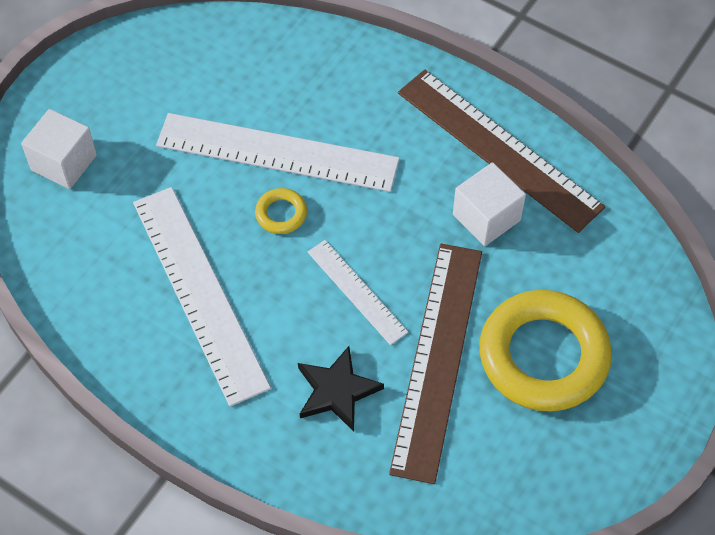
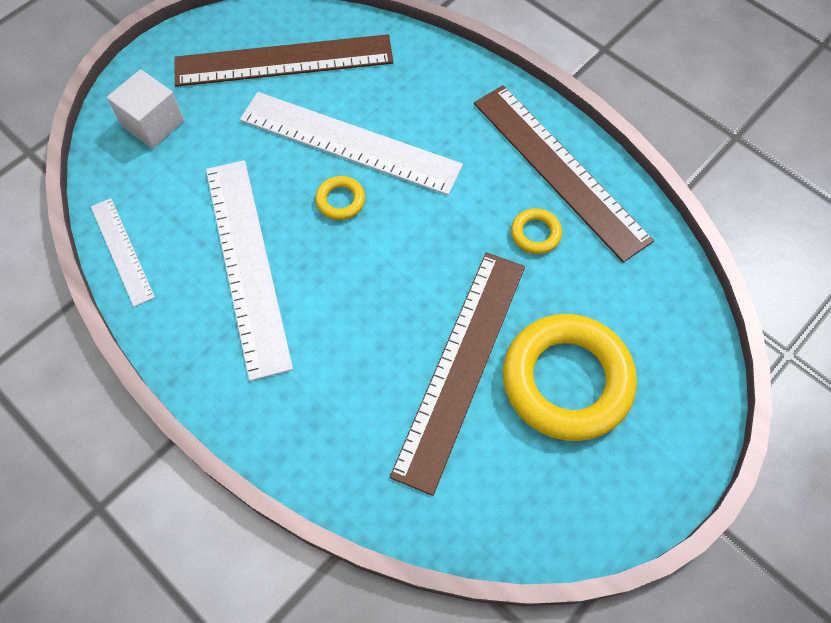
camera: 10 degrees right, 5 degrees up
(188, 75) = (284, 60): none -> brown ruler
(337, 391) = (356, 383): black star -> none
(356, 291) = (396, 287): white ruler -> white ruler (122, 251)
(486, 217) = (535, 233): white cube -> yellow ring

